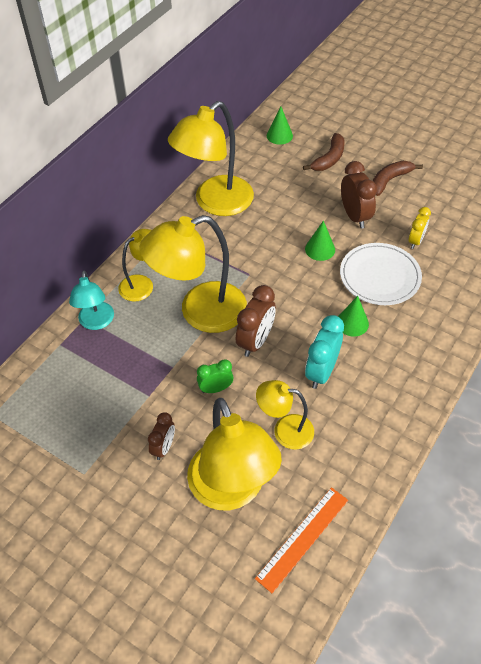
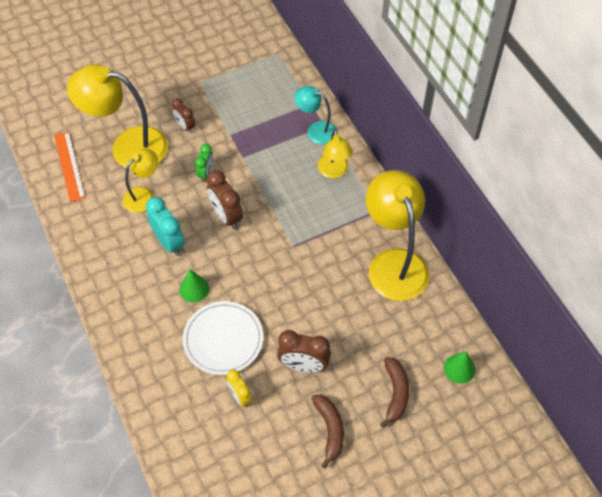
camera: 120 degrees right, 5 degrees up
(200, 312) = (279, 195): yellow lamp -> none
(320, 249) = (284, 313): green cone -> none
(329, 159) = (395, 393): brown banana -> brown banana turned 150 degrees counterclockwise

